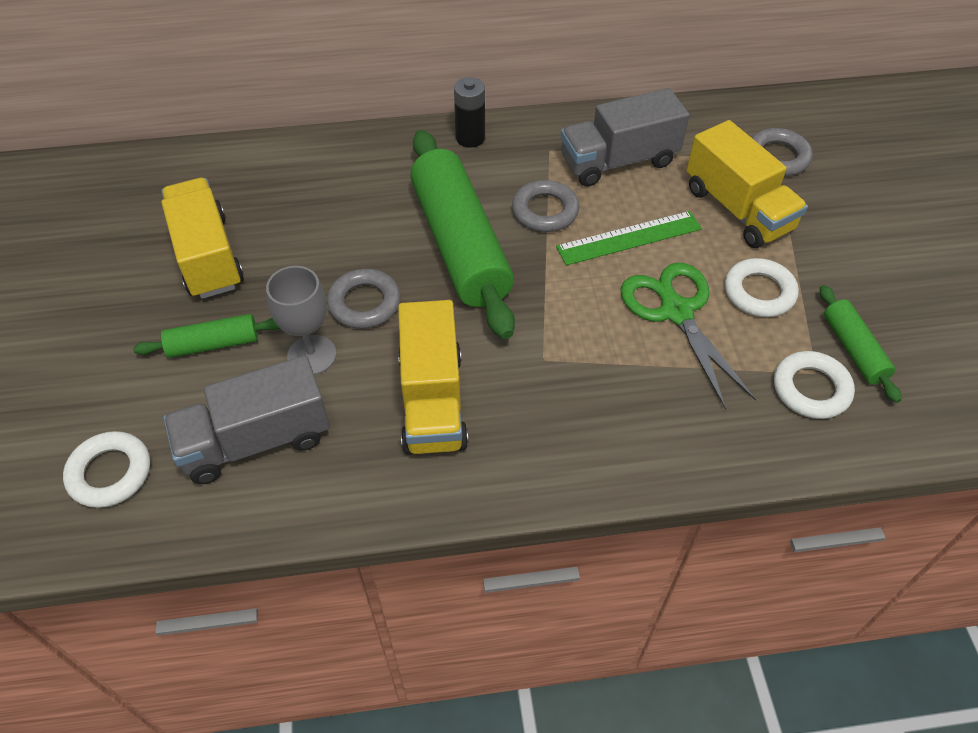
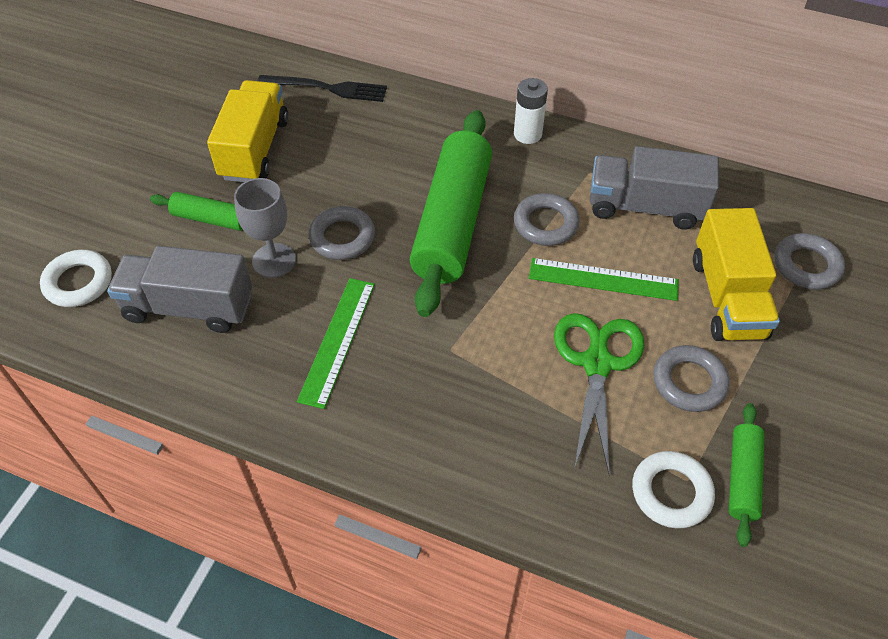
camera: 30 degrees right, 0 degrees up
(241, 168) = (327, 88): none -> black fork
(433, 401) = (337, 340): yellow truck -> green ruler
(470, 138) = (527, 134): black battery -> white battery
(759, 292) = (689, 382): white ring -> grey ring

